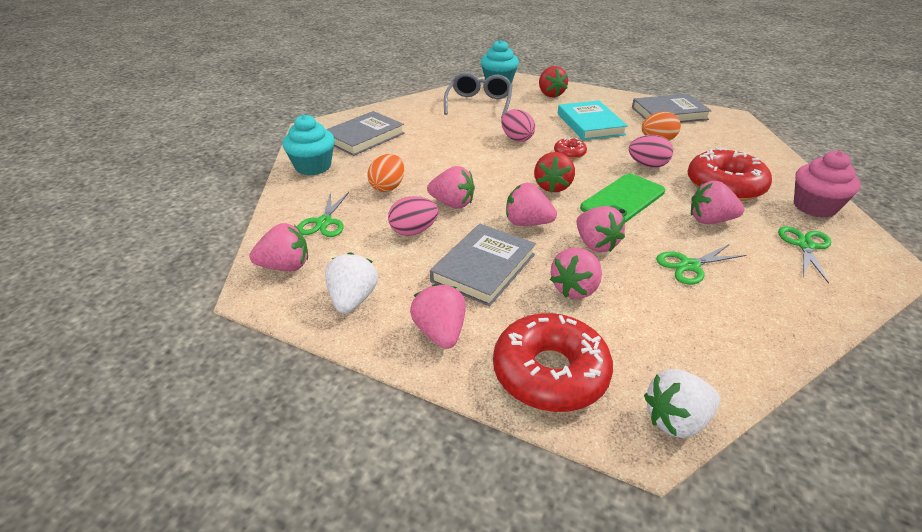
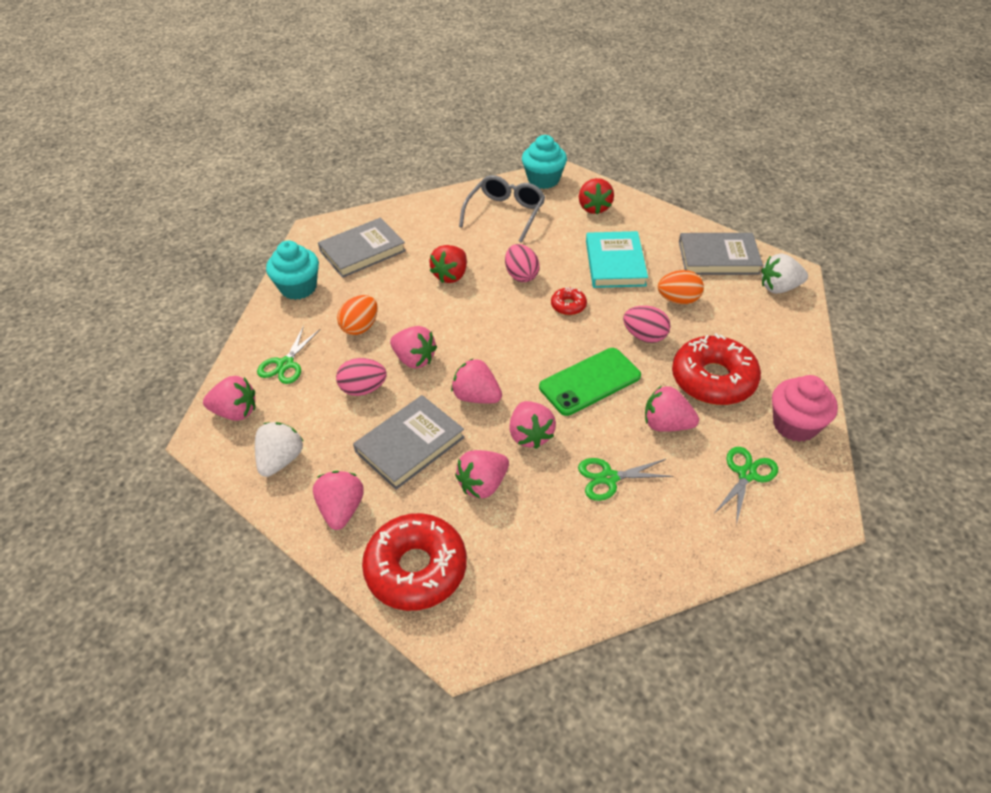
camera: 15 degrees right, 10 degrees up
(553, 186) = (526, 352): red strawberry -> red strawberry (451, 275)
(676, 420) = (499, 635): white strawberry -> white strawberry (779, 288)

